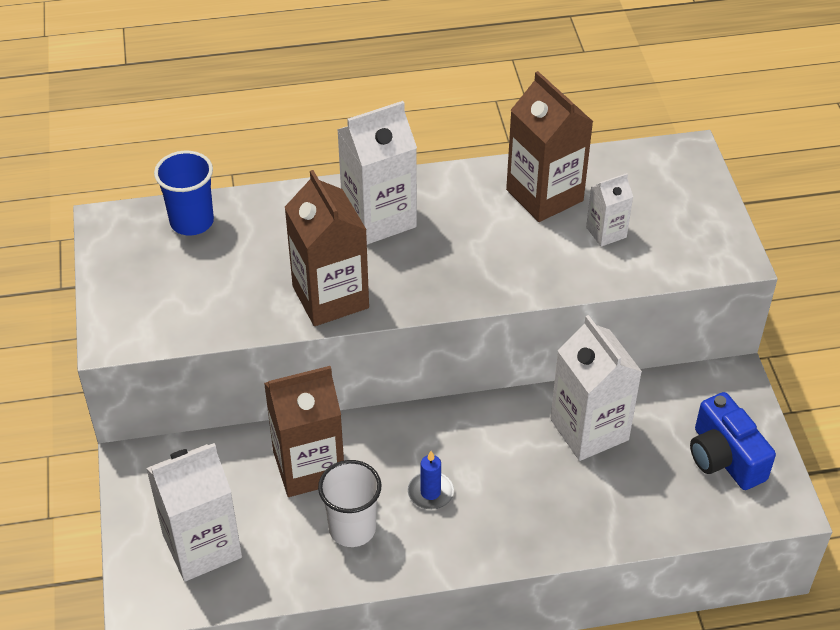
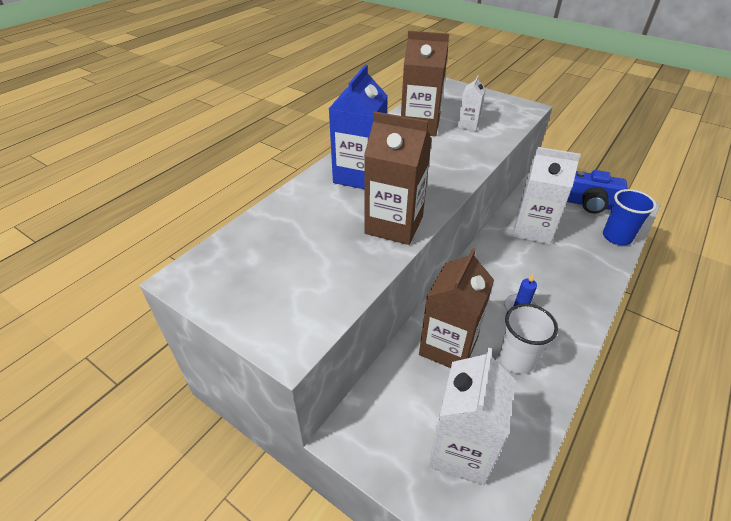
camera: 45 degrees left, 5 degrees down
(192, 222) = (248, 241): blue cup -> blue cup (616, 237)
(379, 218) = (359, 176): white carton -> blue carton

